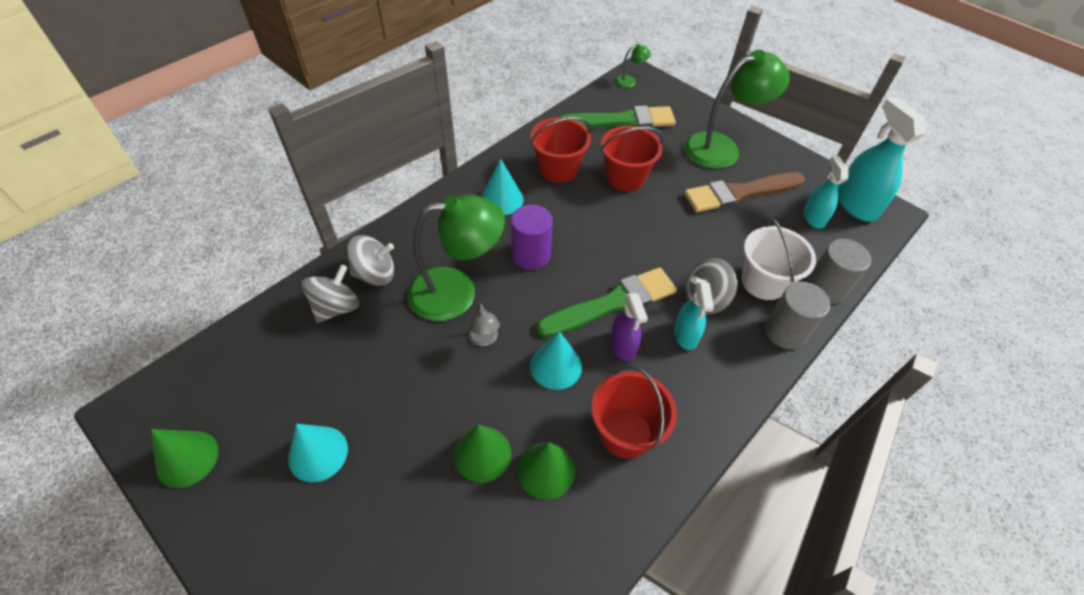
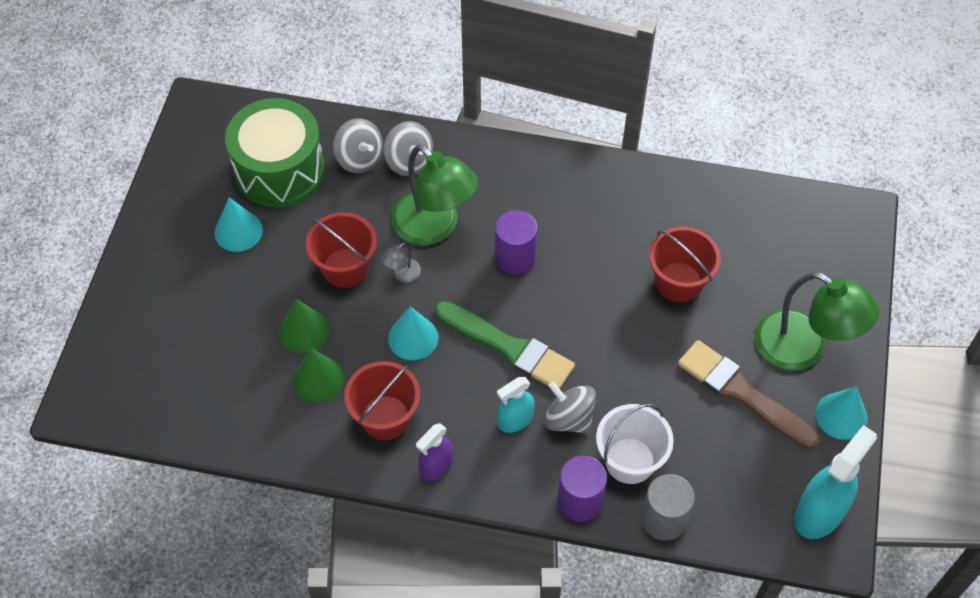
camera: 60 degrees right, 5 degrees up
(187, 458) = (187, 162): green cone -> none
(284, 377) = (279, 170): none -> green drum
(336, 307) = (359, 158): grey spinning top -> grey spinning top turned 45 degrees clockwise
(502, 199) = (564, 198): turquoise cone -> turquoise cone (841, 416)
(558, 169) = (642, 220): red bucket -> red bucket (345, 268)
(622, 121) = (765, 238): green brush -> none
(623, 346) = (468, 377): purple spray bottle -> purple spray bottle (436, 467)
(630, 81) = (841, 213): green lamp -> none
(785, 332) = (580, 501): grey cylinder -> purple cylinder
(814, 217) = (762, 477): turquoise spray bottle -> none

